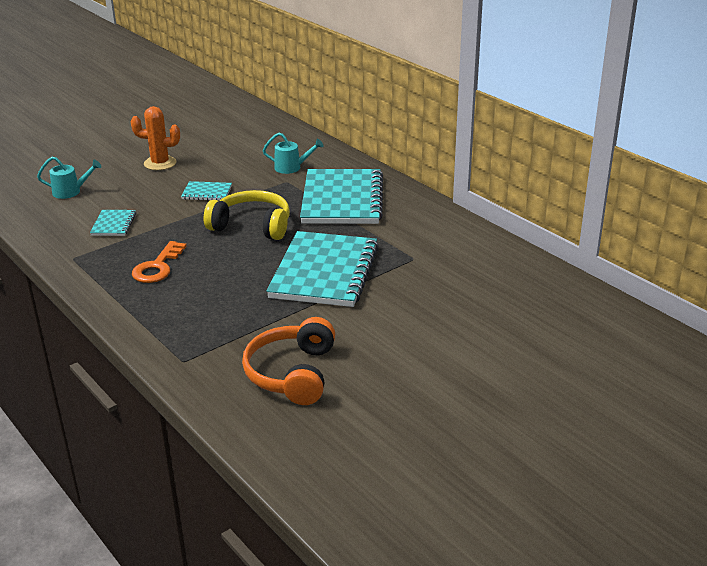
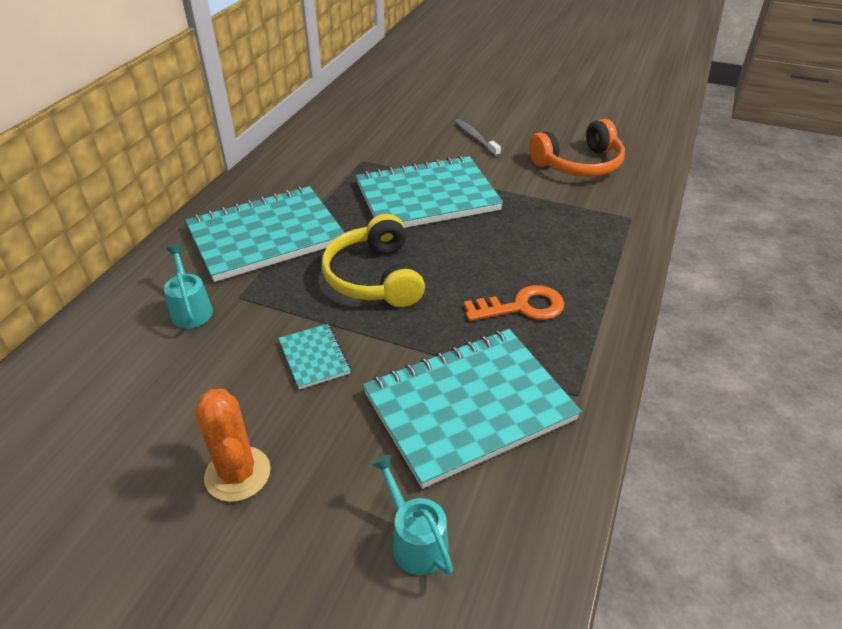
camera: 120 degrees left, 10 degrees up
(113, 224) = (469, 407): turquoise notebook -> turquoise notebook, size x2.28
(401, 330) = (475, 138): none -> grey toothbrush

